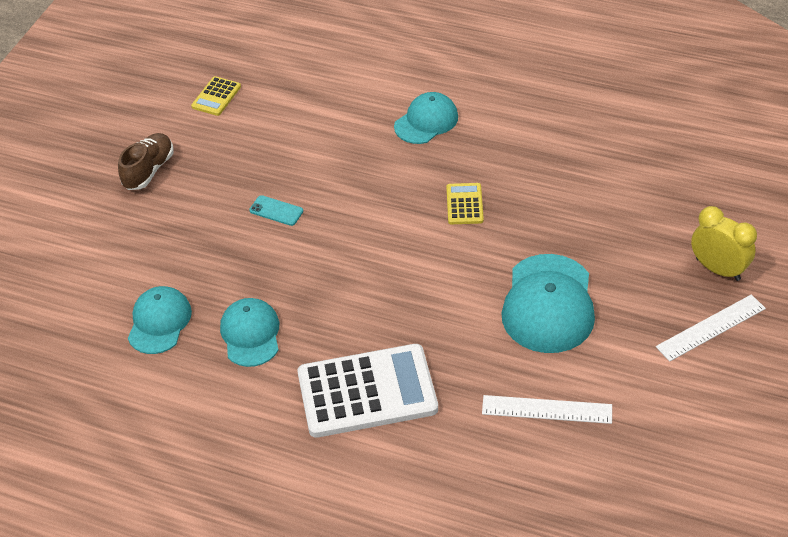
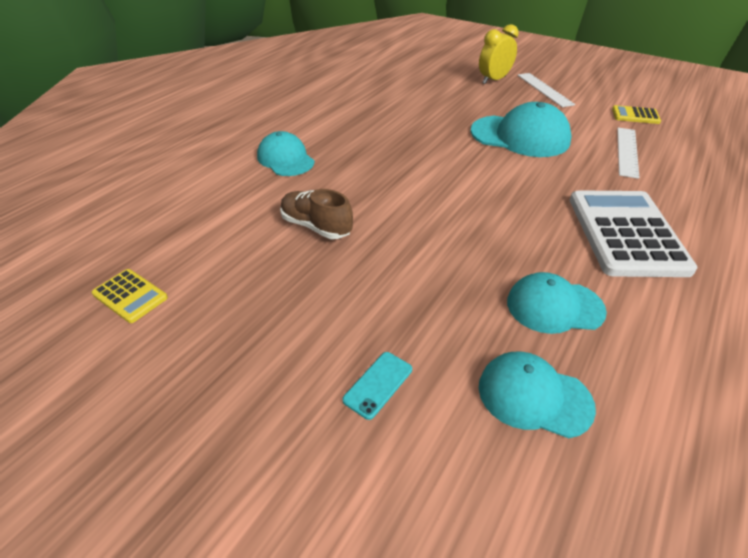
camera: 80 degrees left, 5 degrees down
(149, 170) = (228, 384): brown shoe -> brown shoe (316, 226)
(276, 211) = (364, 265): turquoise phone -> turquoise phone (378, 384)
(464, 204) = (400, 155): yellow calculator -> yellow calculator (635, 115)

